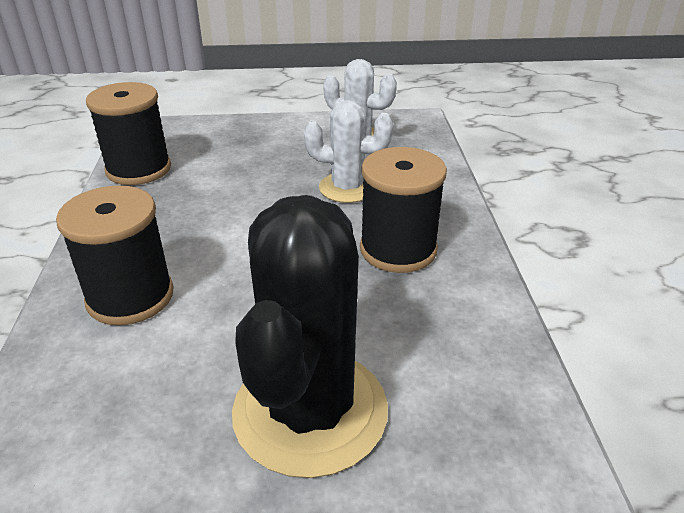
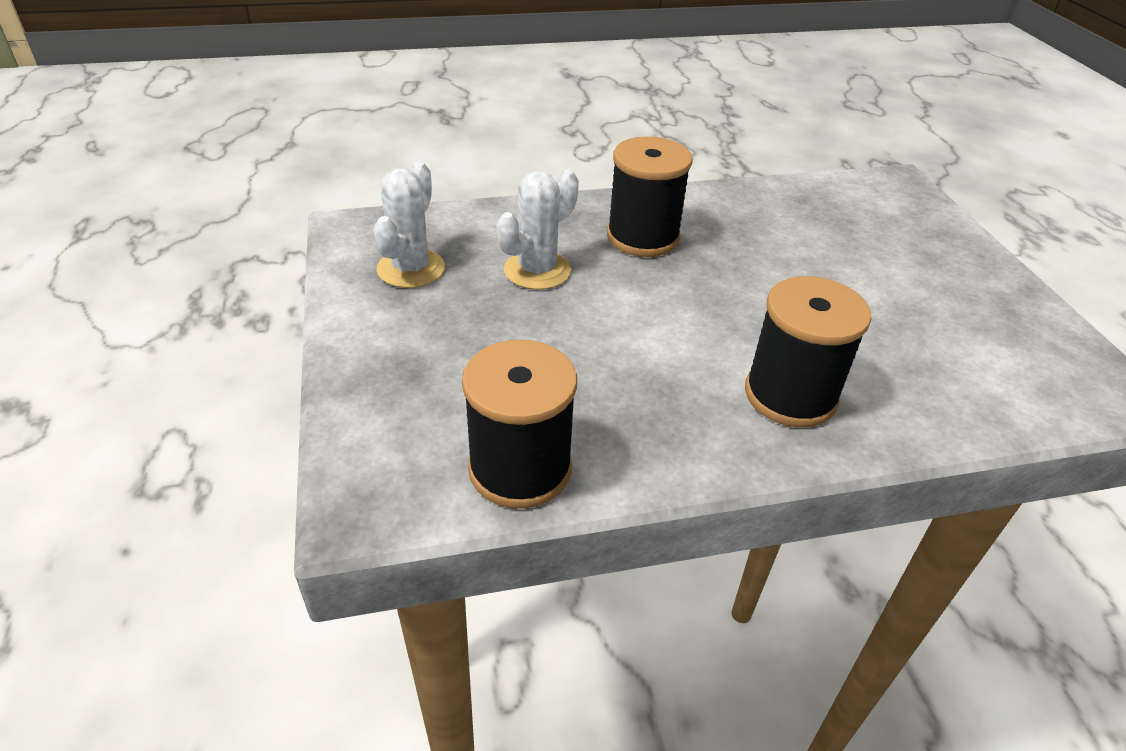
camera: 100 degrees left, 5 degrees up
(310, 411) = (852, 270): black cactus -> none
(347, 188) = (537, 270): white cactus -> white cactus turned 45 degrees clockwise

